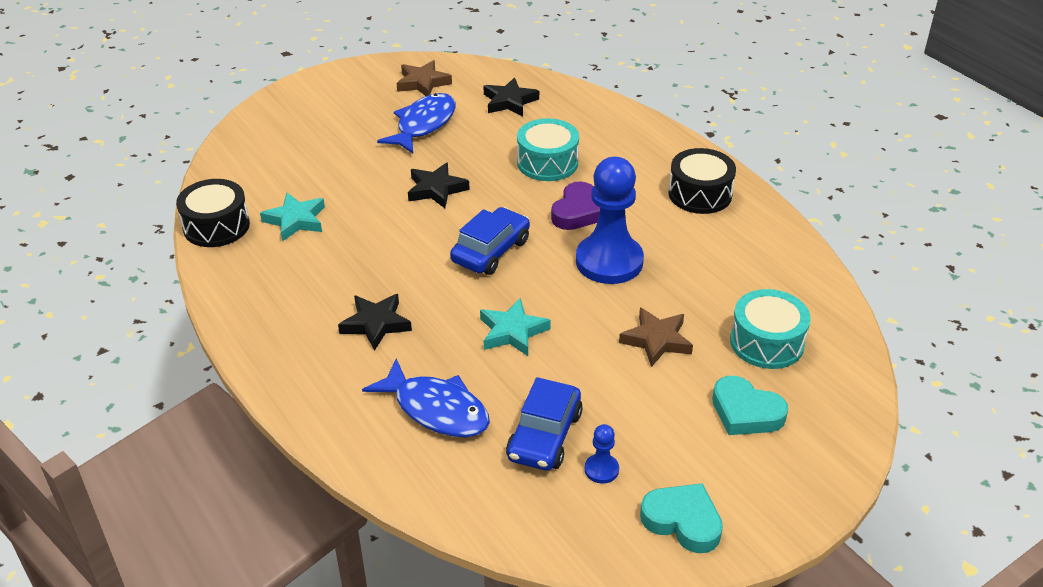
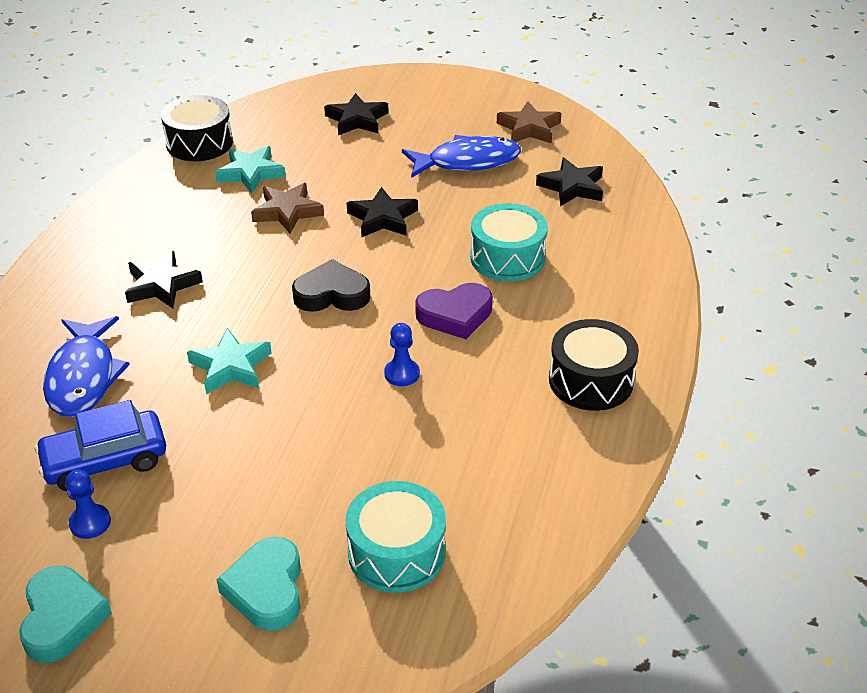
camera: 50 degrees right, 0 degrees up
(302, 143) = (357, 120): none -> black star
(491, 251) = (332, 294): blue car -> black heart
(609, 261) = (402, 374): blue pawn -> blue pawn, size x0.42
(656, 340) = (315, 467): brown star -> brown star (287, 212)

